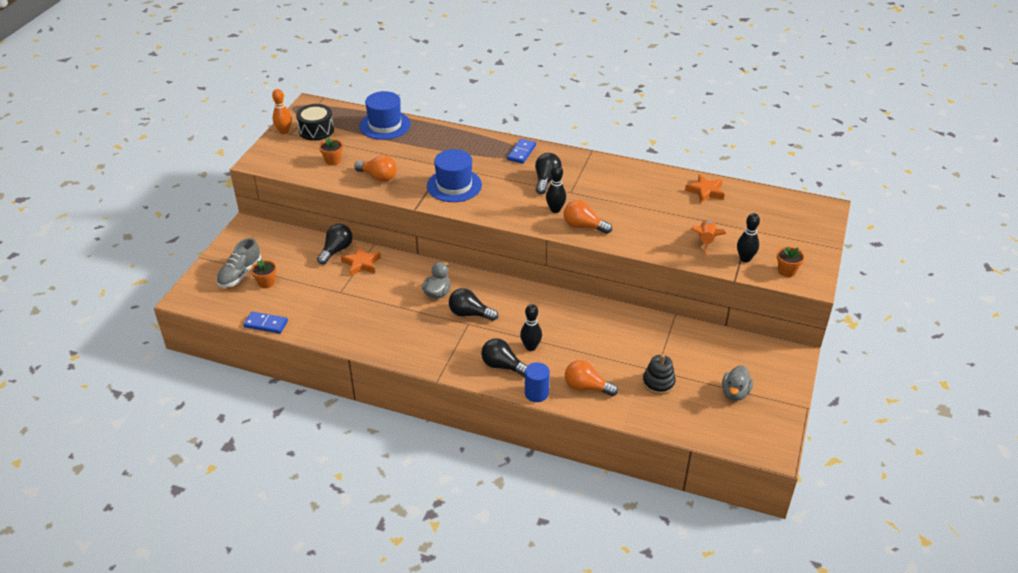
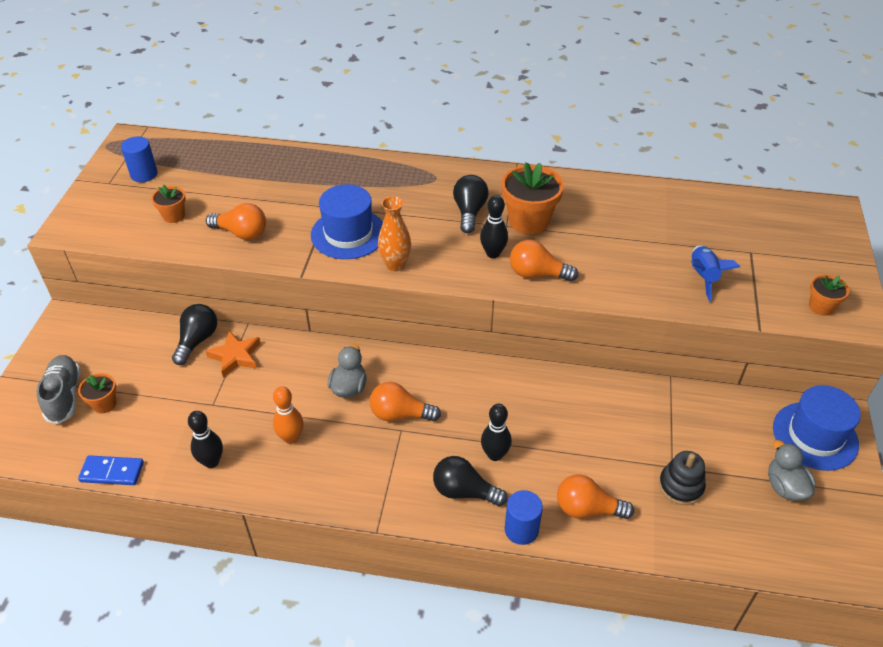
camera: 10 degrees left, 5 degrees up
(240, 274) = (64, 396): grey shoe -> grey shoe turned 150 degrees clockwise
(284, 131) = (99, 180): orange bowling pin -> orange bowling pin (291, 438)
(316, 130) = (144, 174): black drum -> blue cylinder
(385, 125) = (237, 157): blue hat -> blue hat (815, 436)
(470, 314) = (400, 414): black light bulb -> orange light bulb
(483, 209) = (395, 265): none -> orange vase
(521, 152) = (427, 176): blue domino -> none
(588, 191) = (528, 221): none -> orange flower pot
(705, 191) = (677, 204): orange star -> none
(706, 242) = (703, 277): orange rocket -> blue rocket
(735, 393) = (785, 487): grey duck -> grey duck turned 150 degrees clockwise
(745, 259) = (761, 295): black bowling pin -> black bowling pin (211, 461)

